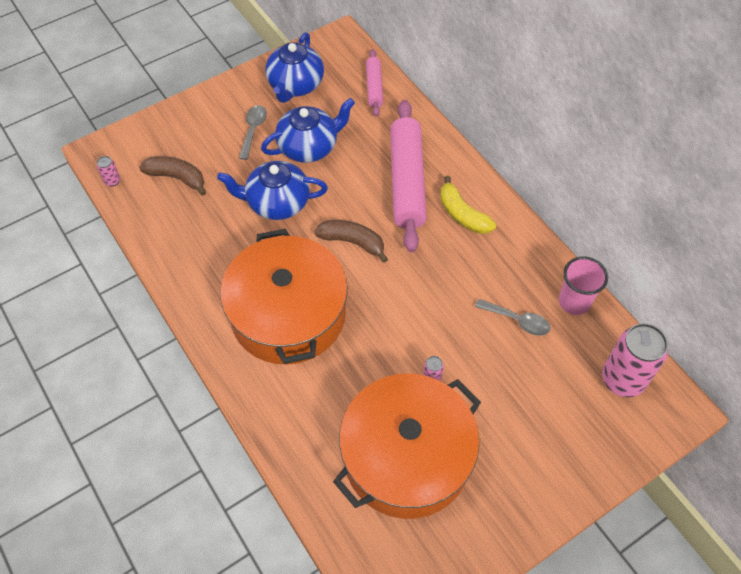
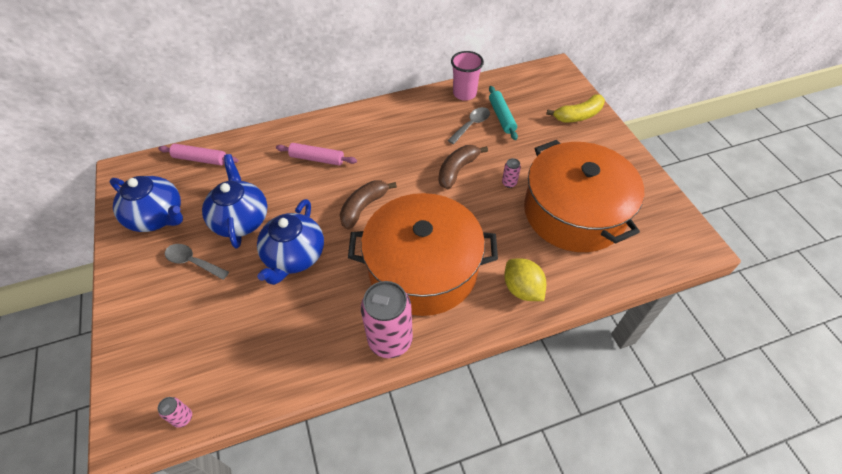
camera: 75 degrees left, 5 degrees down
(177, 178) = (216, 344): brown banana -> brown banana (457, 170)
(284, 412) = (522, 289): none -> yellow lemon
(407, 181) = (317, 159): pink rolling pin -> pink rolling pin, size x0.51
(462, 214) = (366, 133): yellow banana -> yellow banana (578, 115)
(546, 352) = (501, 117): none -> turquoise rolling pin
(622, 379) = (530, 87): pink can -> pink can (390, 340)

